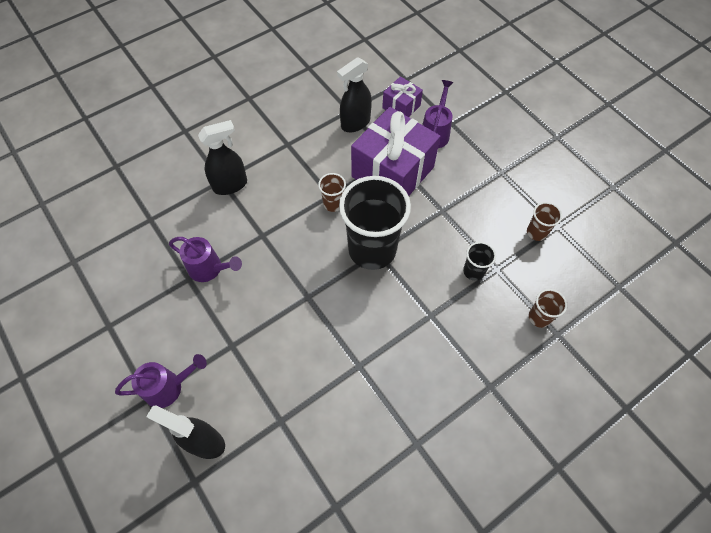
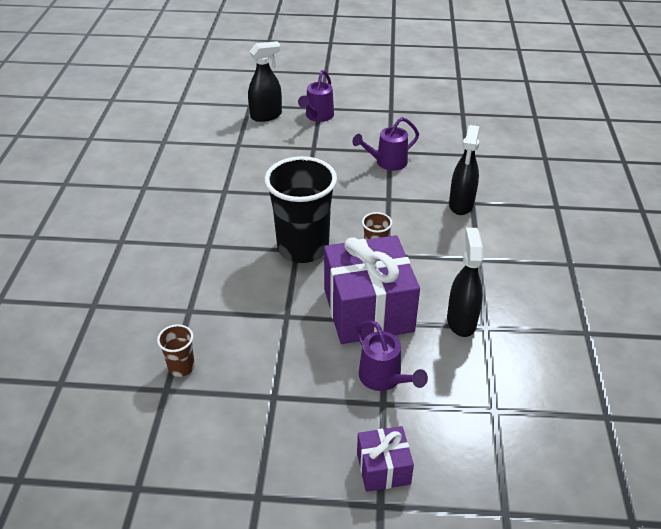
camera: 130 degrees right, 20 degrees down
(401, 107) = (451, 374): purple gift -> purple gift (383, 468)
(473, 271) = (207, 294): black cup -> none
(539, 317) = (119, 305): brown cup -> none

